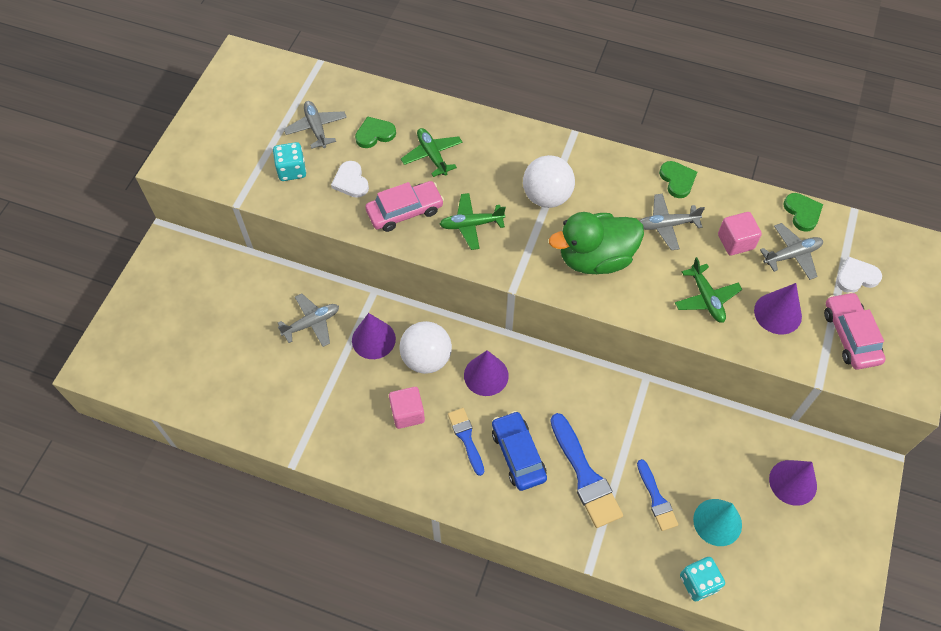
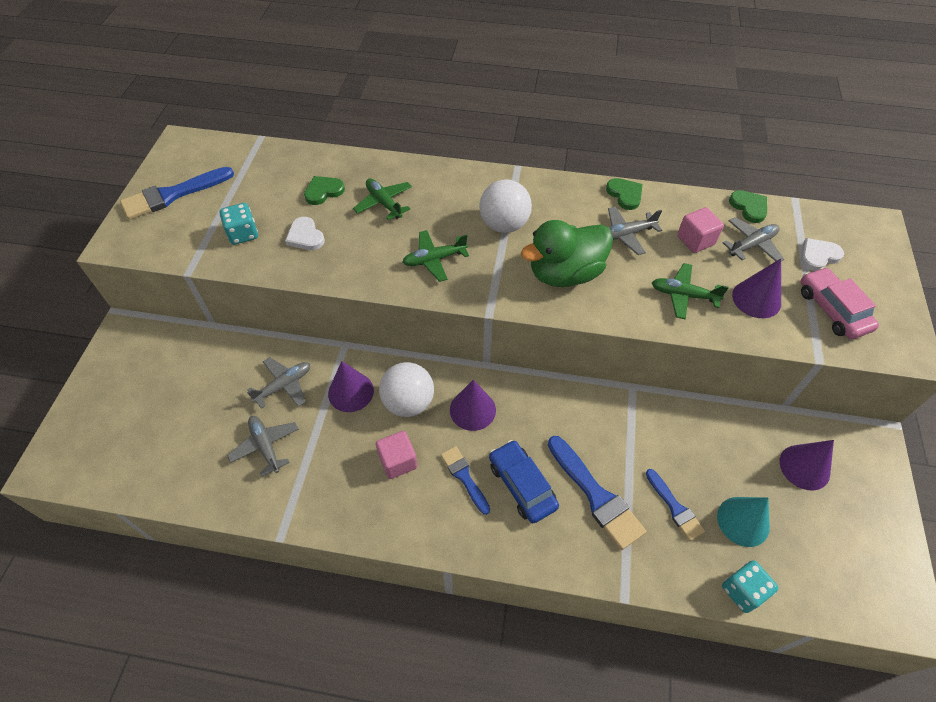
camera: 10 degrees left, 5 degrees down
(228, 117) = (172, 195): none -> blue brush
(316, 128) = (264, 193): grey plane -> grey plane (265, 446)
(405, 211) = (365, 256): pink car -> none
(706, 298) = (683, 295): green plane -> green plane turned 135 degrees clockwise

